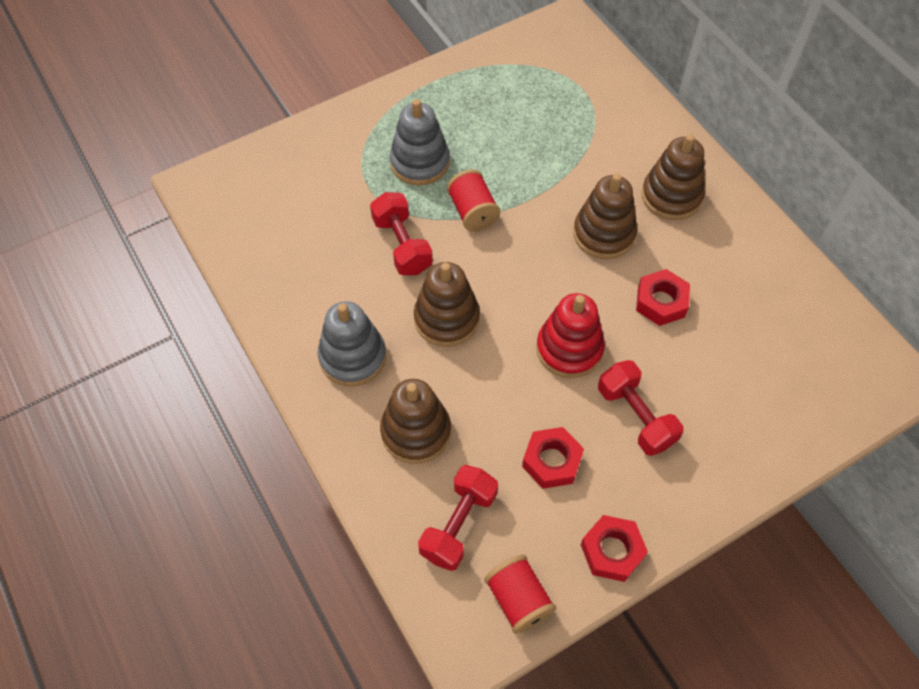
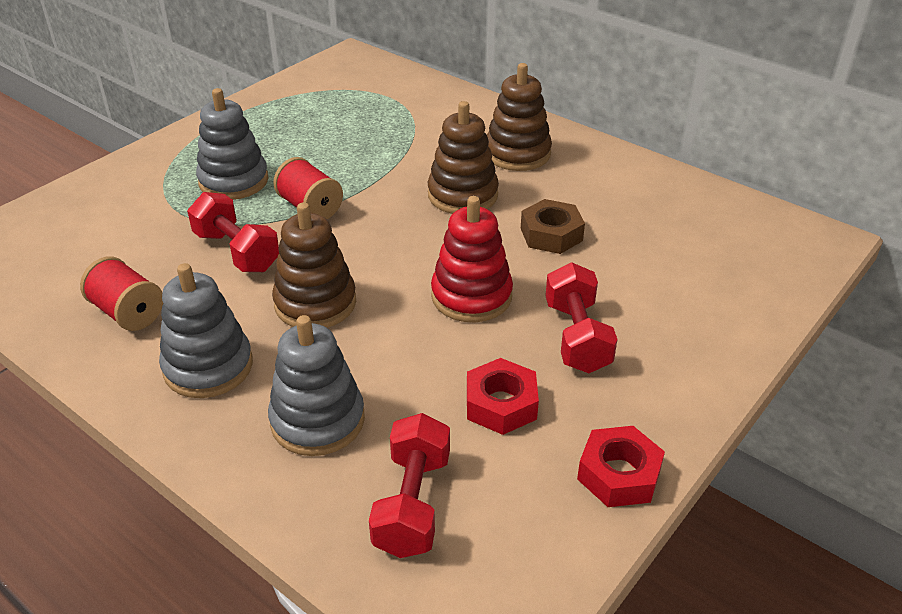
camera: 20 degrees left, 20 degrees down
(416, 432) = (317, 420): brown stacking toy -> grey stacking toy
(518, 599) = (528, 565): red spool -> red spool (128, 313)
(635, 417) = (576, 337): red dumbbell -> red dumbbell turned 45 degrees clockwise
(661, 302) = (551, 234): red nut -> brown nut

